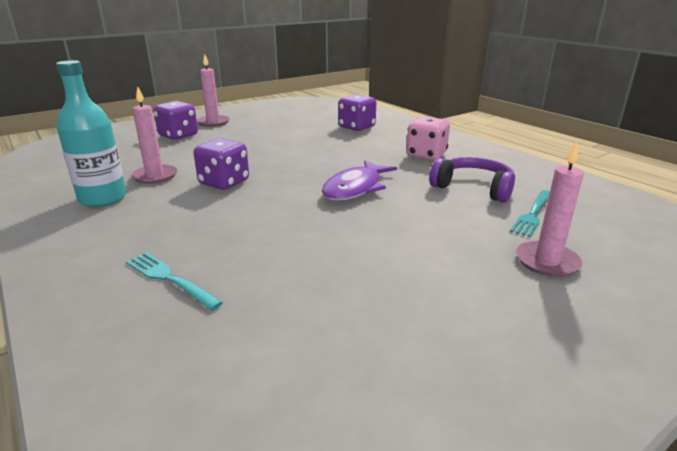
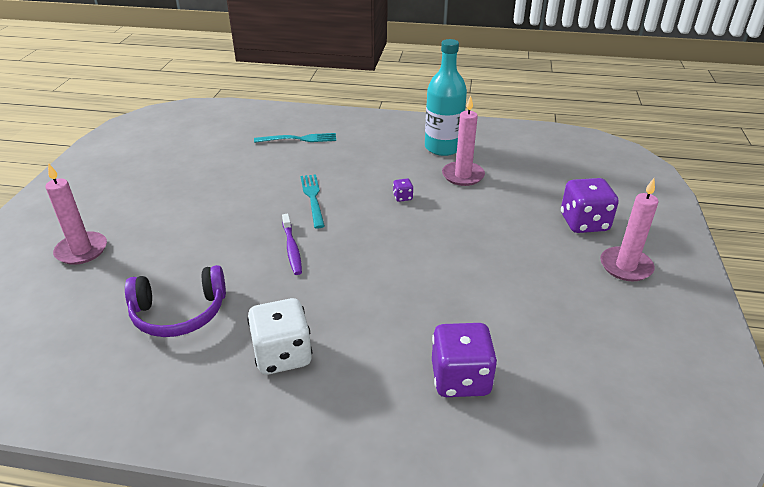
camera: 135 degrees right, 10 degrees up
(224, 183) = (402, 197): purple dice -> purple dice, size x0.44
(355, 188) = (292, 249): purple fish -> purple toothbrush
(426, 155) = (282, 355): pink dice -> white dice
(533, 214) = (102, 301): turquoise fork -> turquoise fork (312, 198)

